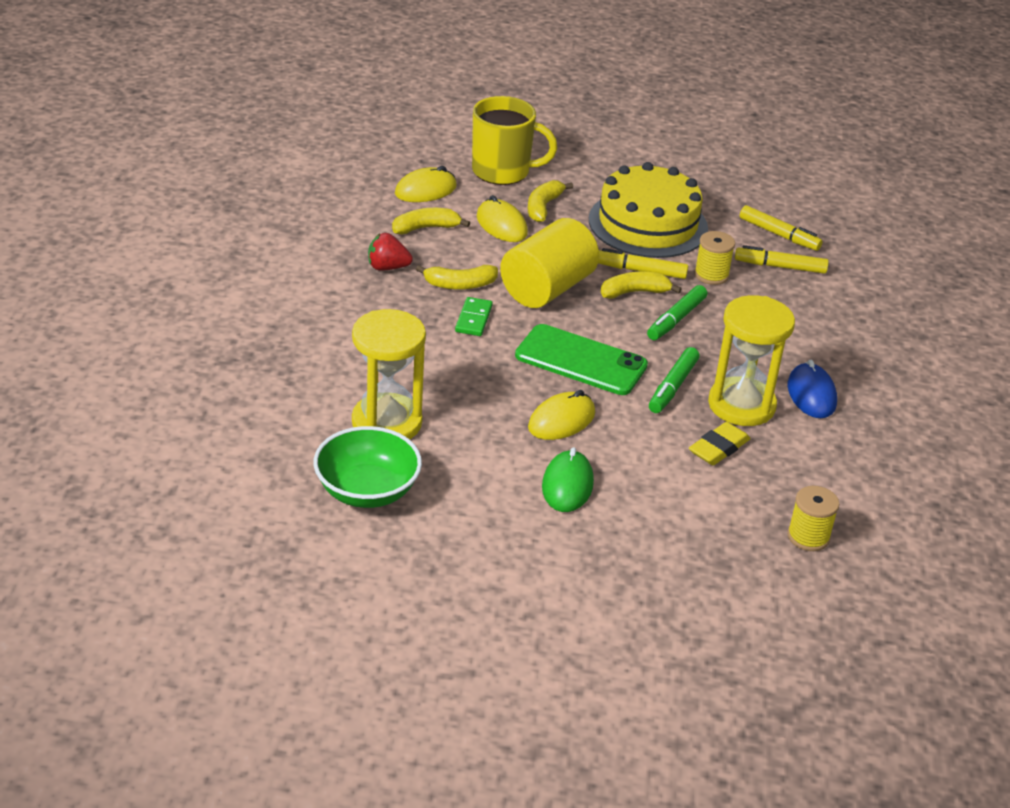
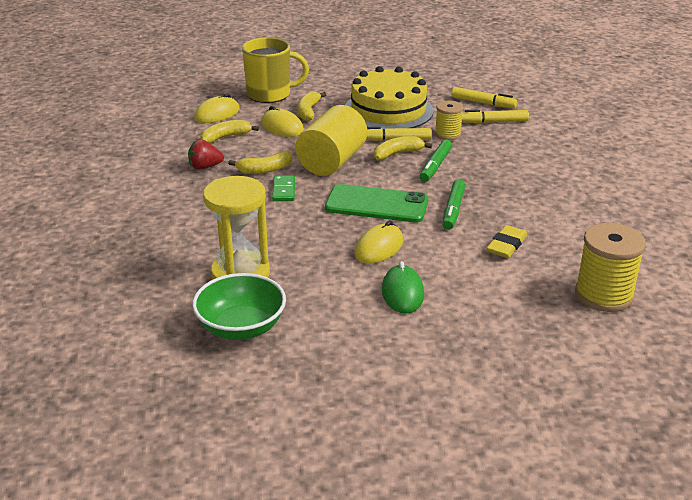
camera: 10 degrees left, 5 degrees down
(741, 405) = (509, 213): yellow hourglass -> none
(808, 537) = (604, 295): yellow spool -> yellow spool, size x1.66
(811, 394) = (556, 198): blue mouse -> none

